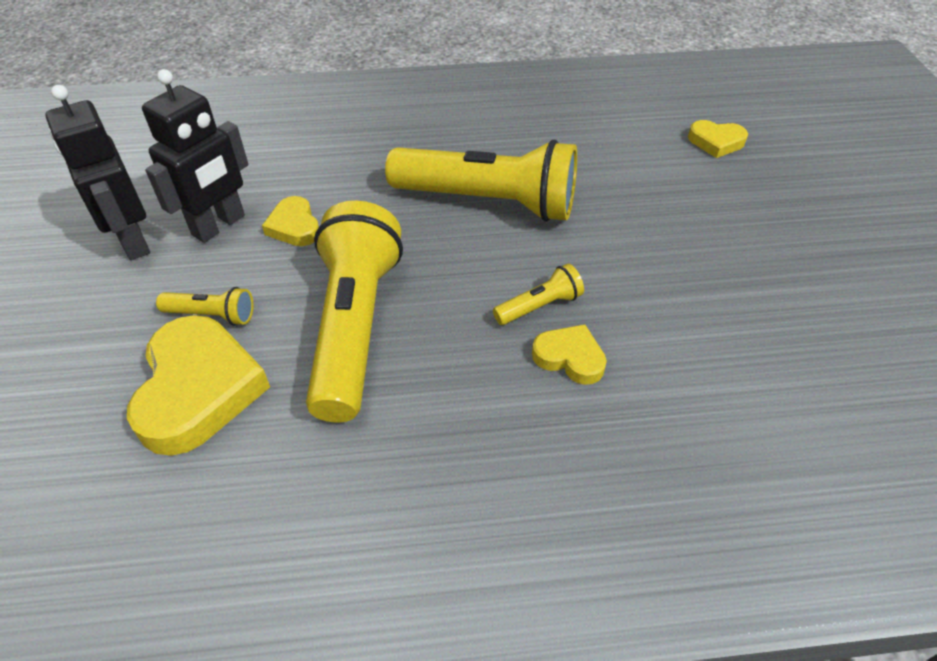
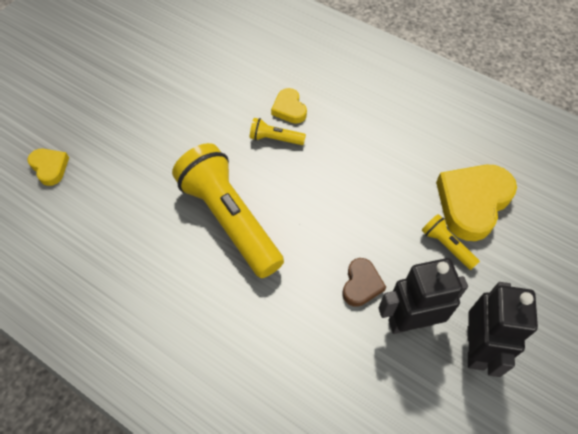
camera: 140 degrees left, 10 degrees up
(294, 226) = (361, 284): yellow heart -> brown heart
(355, 327) = (374, 187): yellow flashlight -> none

